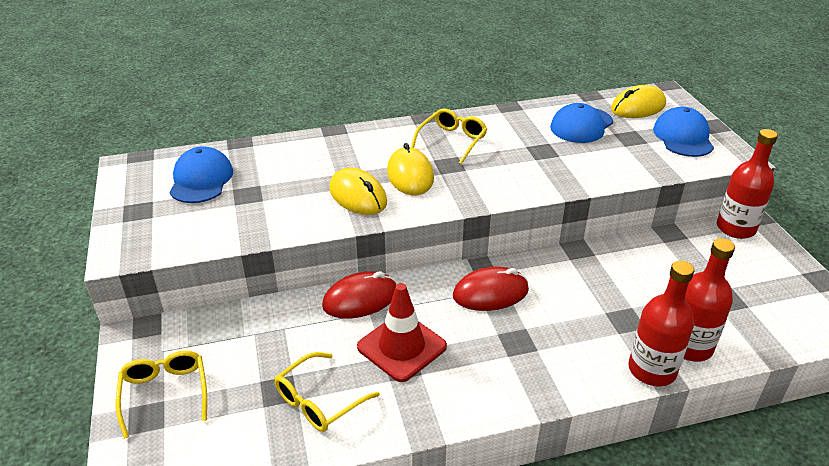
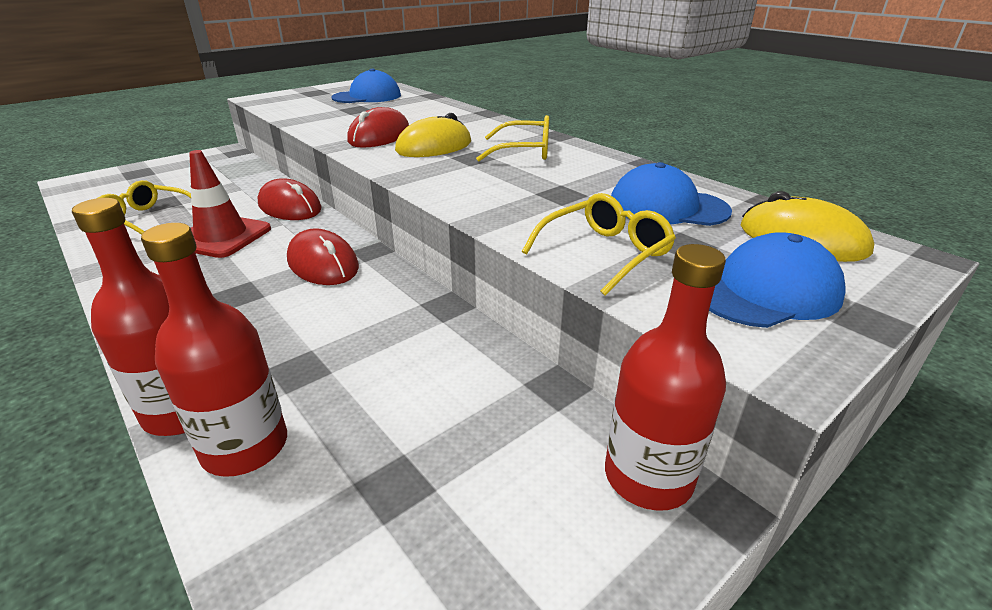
camera: 65 degrees right, 5 degrees down
(165, 393) = (162, 172): yellow glasses -> yellow glasses (604, 253)
(358, 196) = (379, 136): yellow mouse -> red mouse

